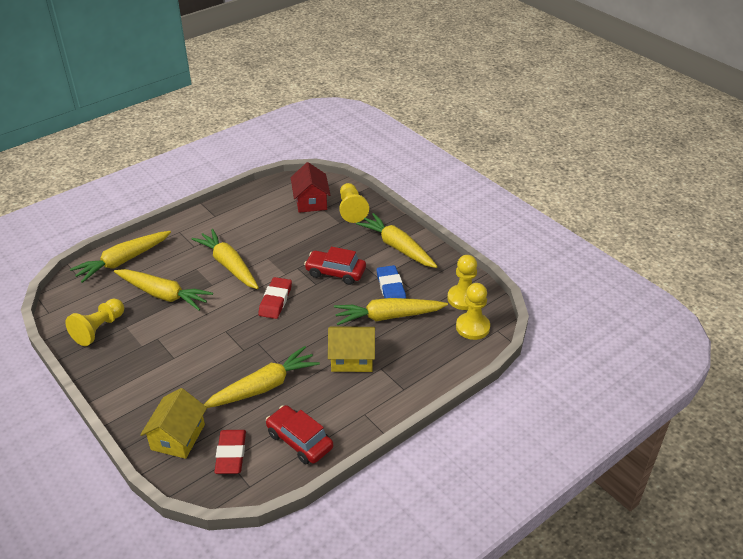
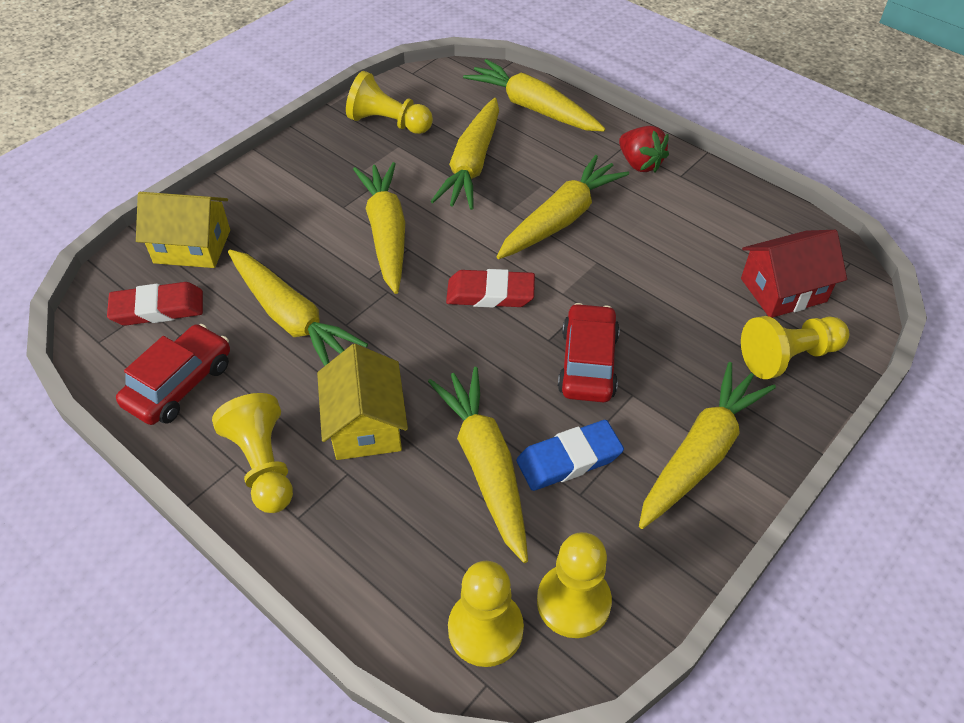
camera: 80 degrees right, 10 degrees up
(198, 228) = (640, 164): none -> red strawberry
(208, 339) = (386, 233): none -> yellow carrot
(368, 402) = (263, 465): none -> yellow pawn

